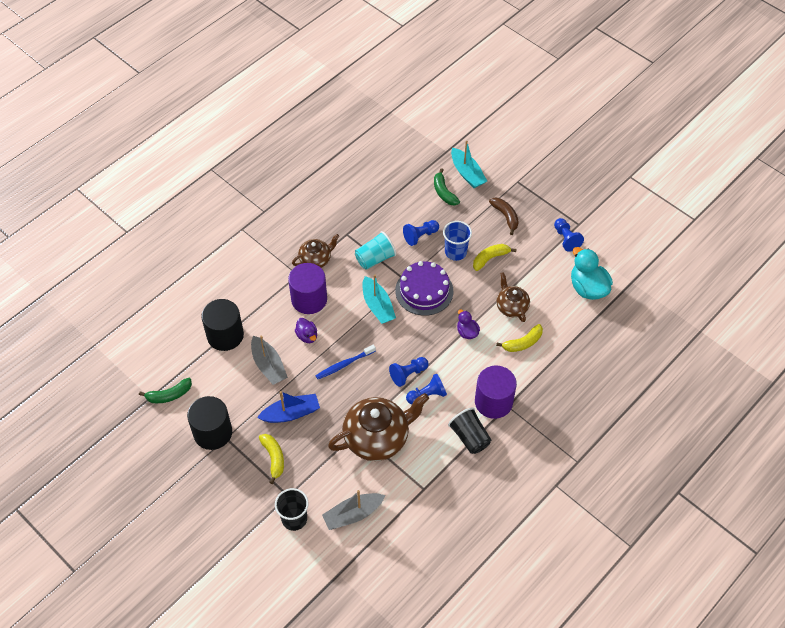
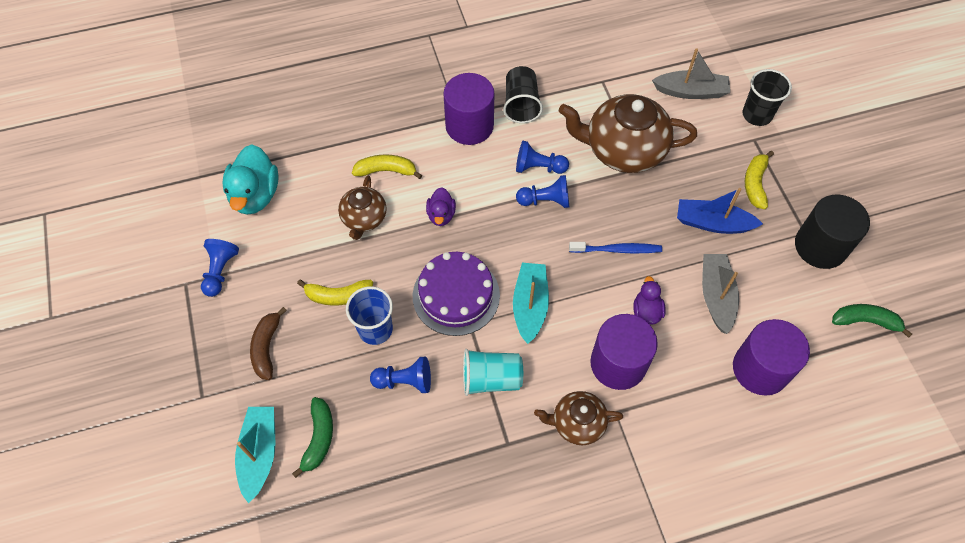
camera: 150 degrees left, 5 degrees up
(225, 335) = (760, 369): black cylinder -> purple cylinder

